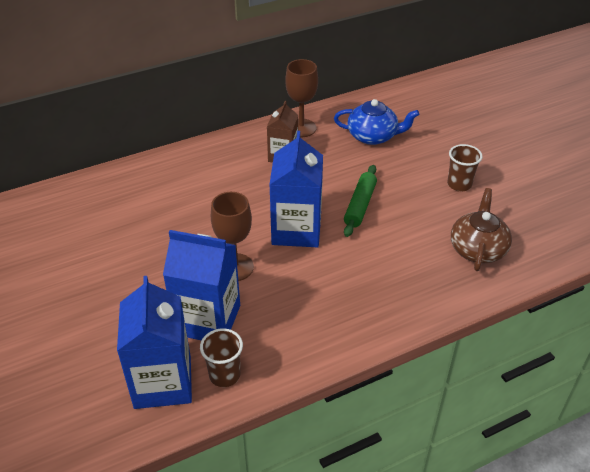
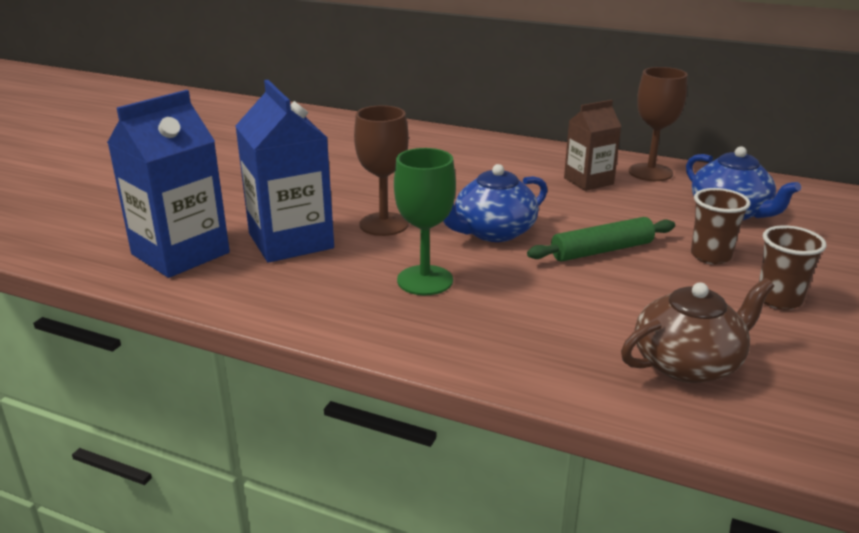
camera: 50 degrees right, 15 degrees down
(224, 375) = (226, 280): brown cup -> brown cup (710, 256)
(296, 230) = (493, 232): blue carton -> blue teapot
(318, 289) = (425, 280): none -> green goblet

